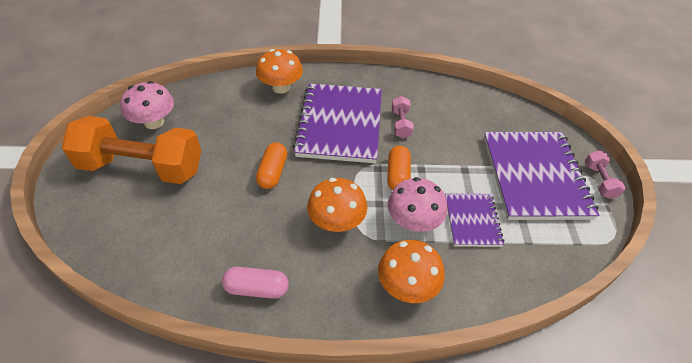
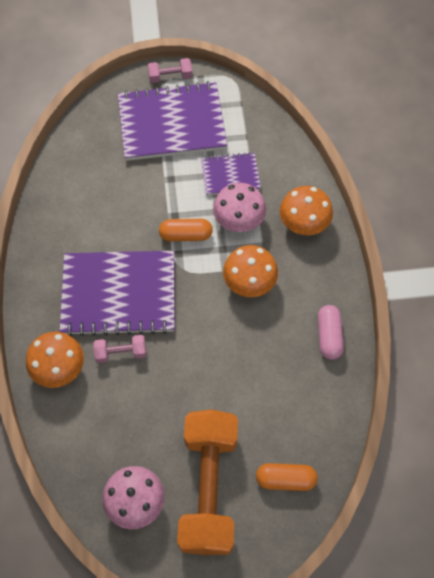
camera: 95 degrees left, 15 degrees up
(272, 172) = (197, 350): orange capsule -> orange capsule (285, 479)
(401, 124) = (112, 235): pink dumbbell -> pink dumbbell (121, 352)

